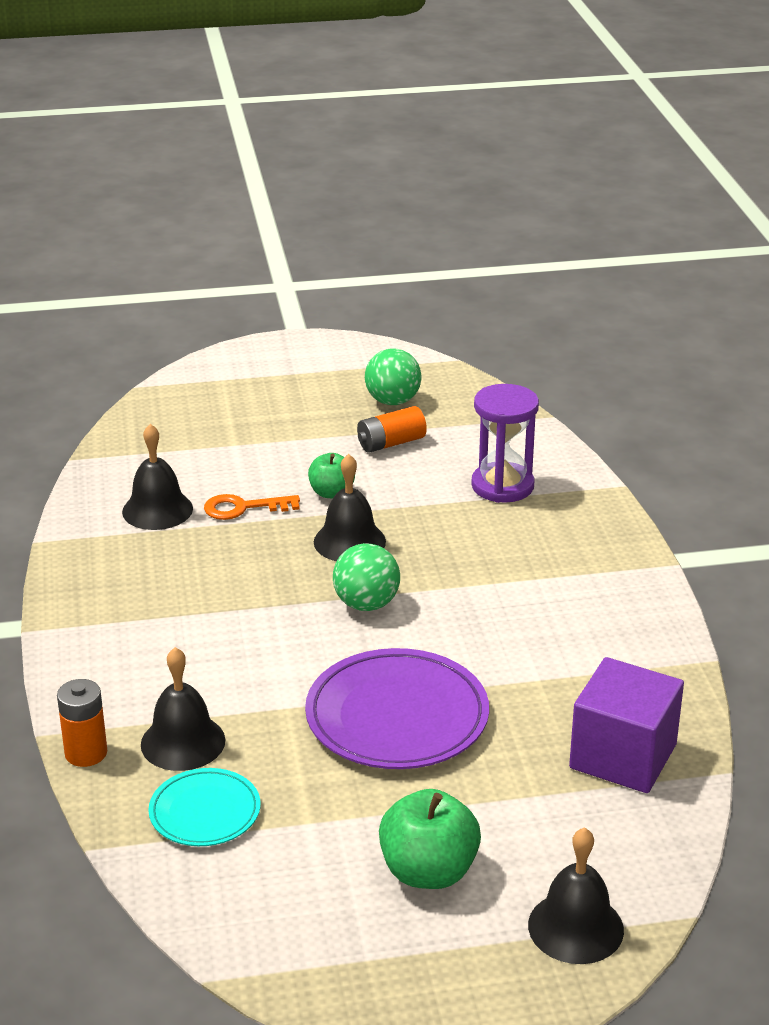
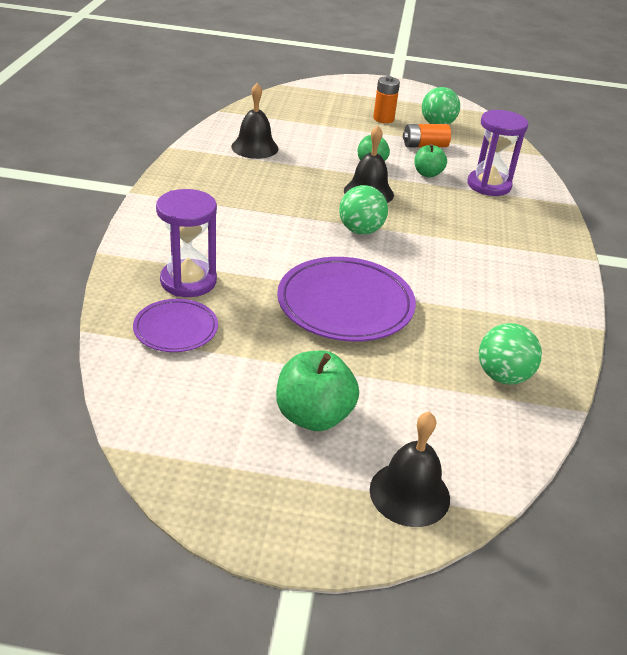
camera: 15 degrees right, 5 degrees up
(86, 753) = (121, 271): orange battery -> orange battery (383, 119)
(183, 742) = (188, 281): black bell -> purple hourglass
(205, 812) = (176, 329): turquoise plate -> purple plate
(243, 508) = (309, 158): orange key -> none
(414, 489) = (427, 174): none -> green apple
(623, 756) = (503, 376): purple cube -> green ball

